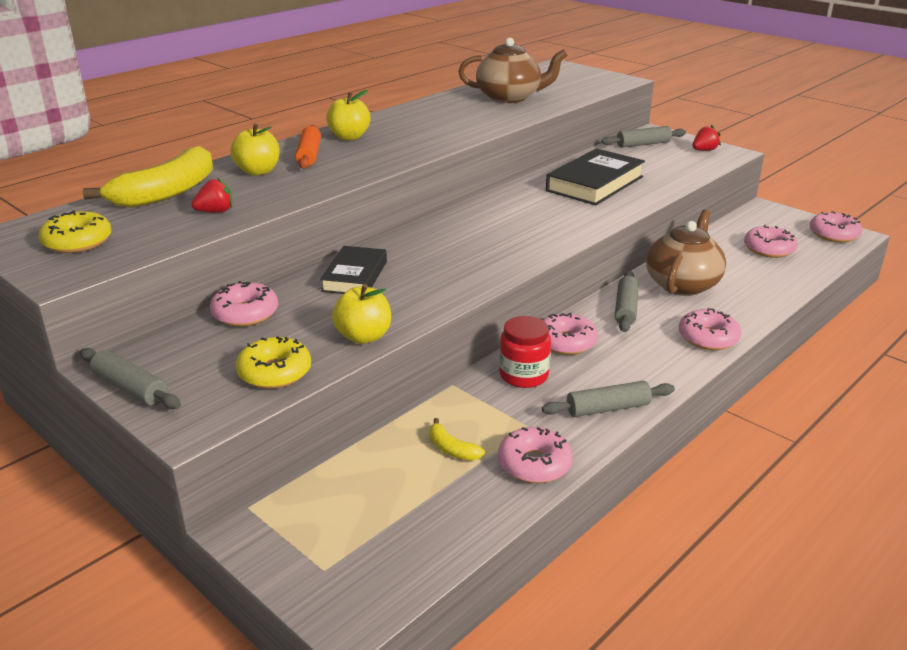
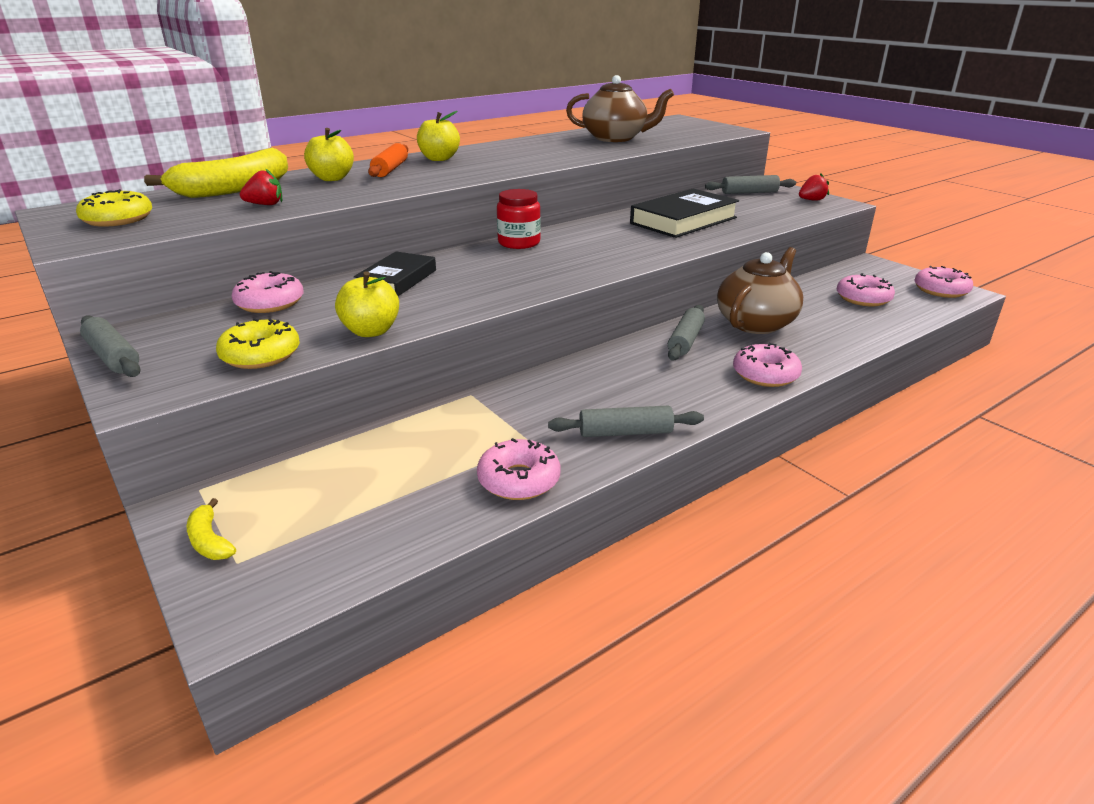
camera: 10 degrees right, 0 degrees up
(451, 449) = (438, 455): yellow banana -> yellow banana (210, 541)
(523, 375) = (549, 392): red jar -> red jar (519, 243)
(566, 342) = (608, 366): pink donut -> none

